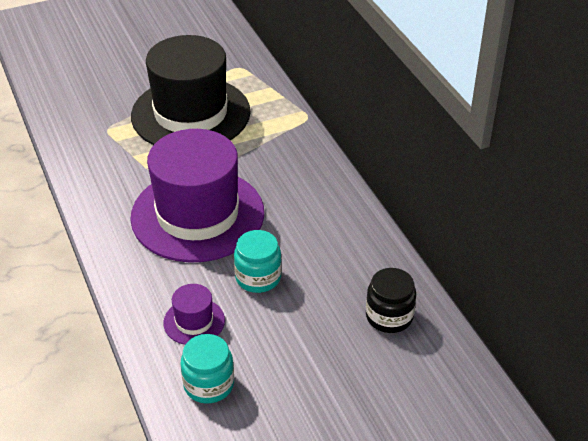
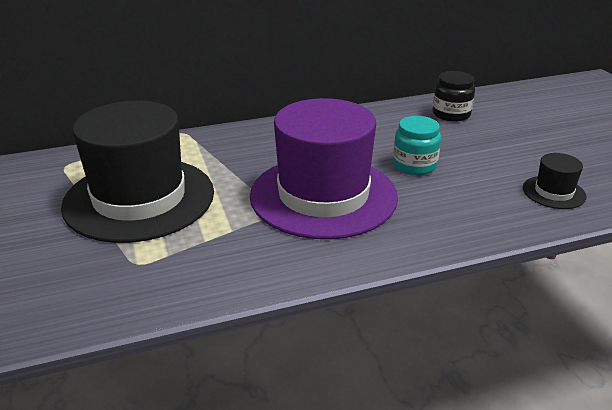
camera: 85 degrees left, 10 degrees down
(194, 321) = (479, 199): purple hat -> none
(209, 384) = (553, 192): turquoise jar -> black hat

